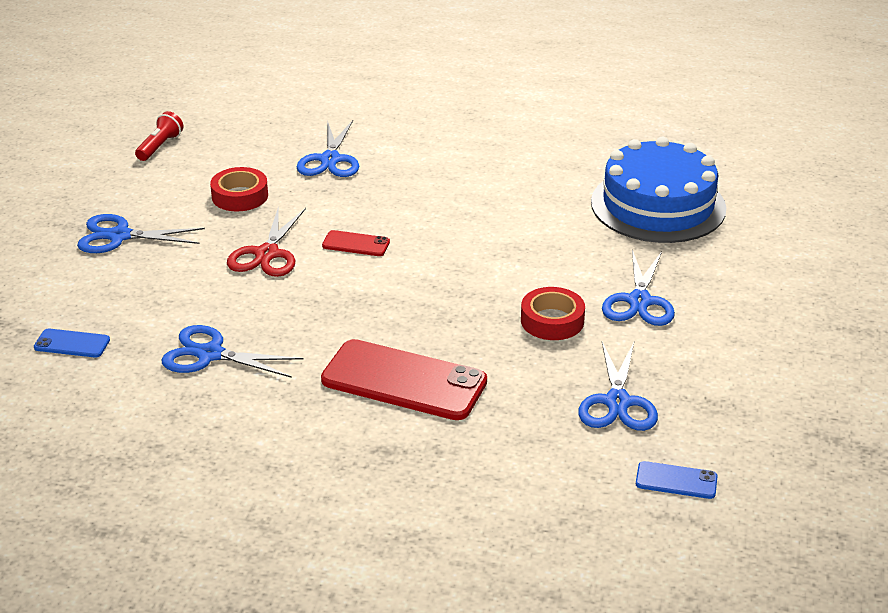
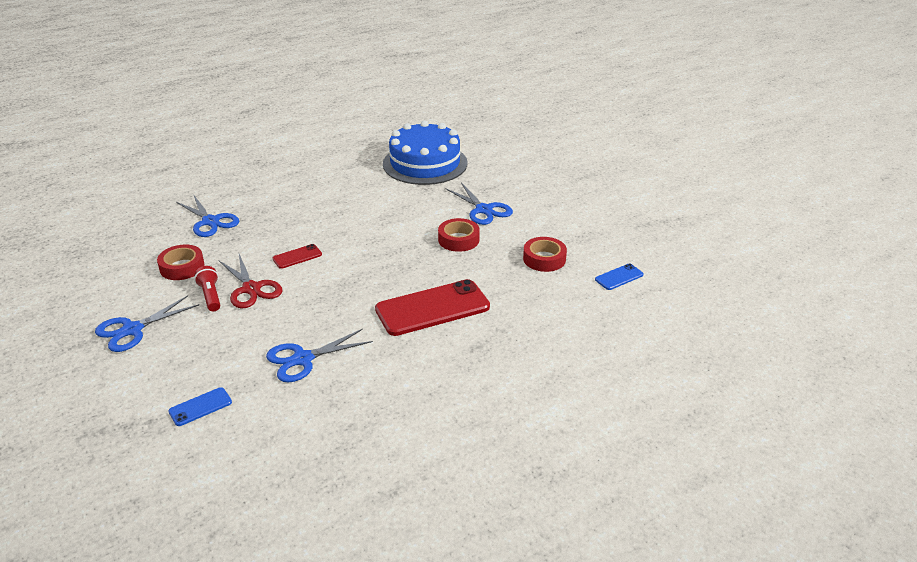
camera: 45 degrees left, 0 degrees up
(160, 146) = (77, 266): red flashlight -> red flashlight (210, 296)
(617, 402) = (544, 259): blue scissors -> red tape

